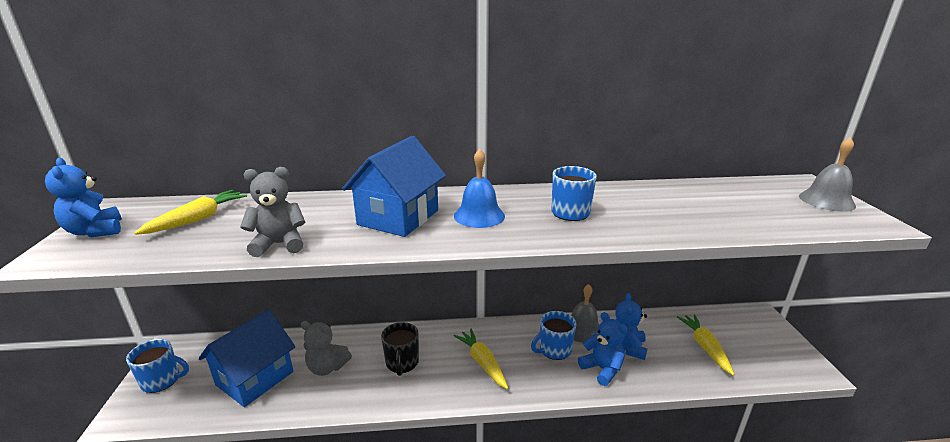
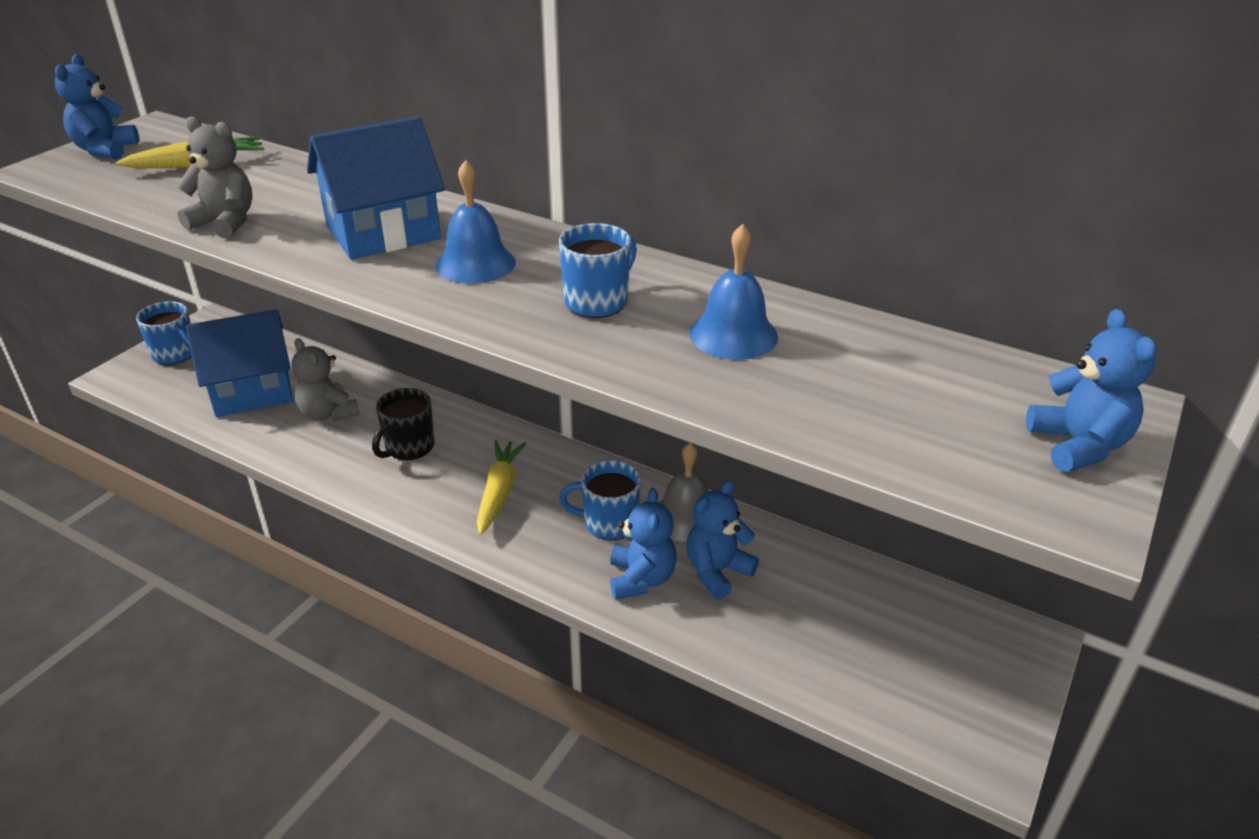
camera: 35 degrees right, 10 degrees up
(650, 205) = (733, 335): none -> blue bell
(705, 347) = (844, 633): yellow carrot -> none
(826, 200) = (1078, 446): grey bell -> blue teddy bear

